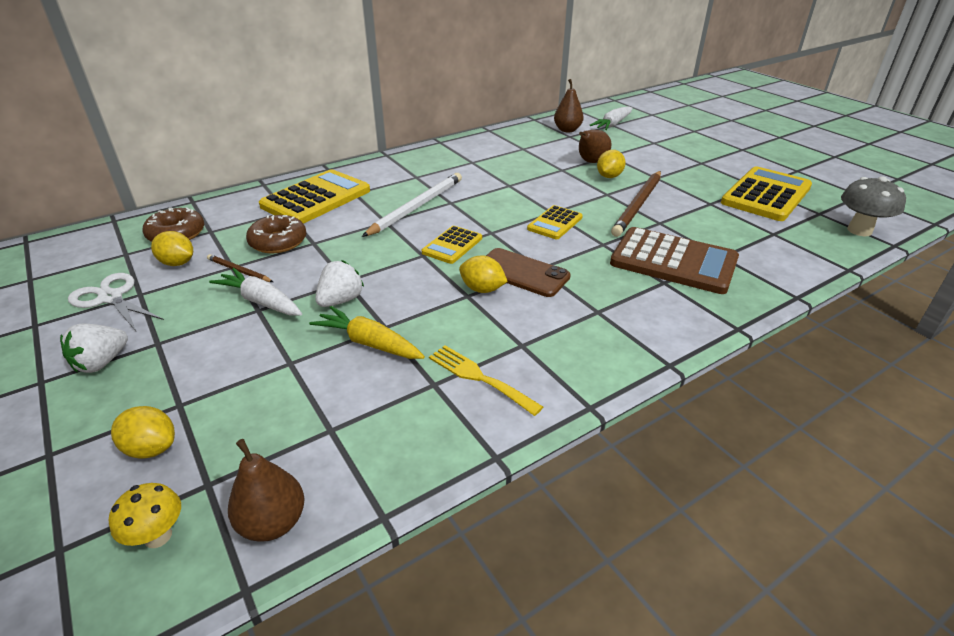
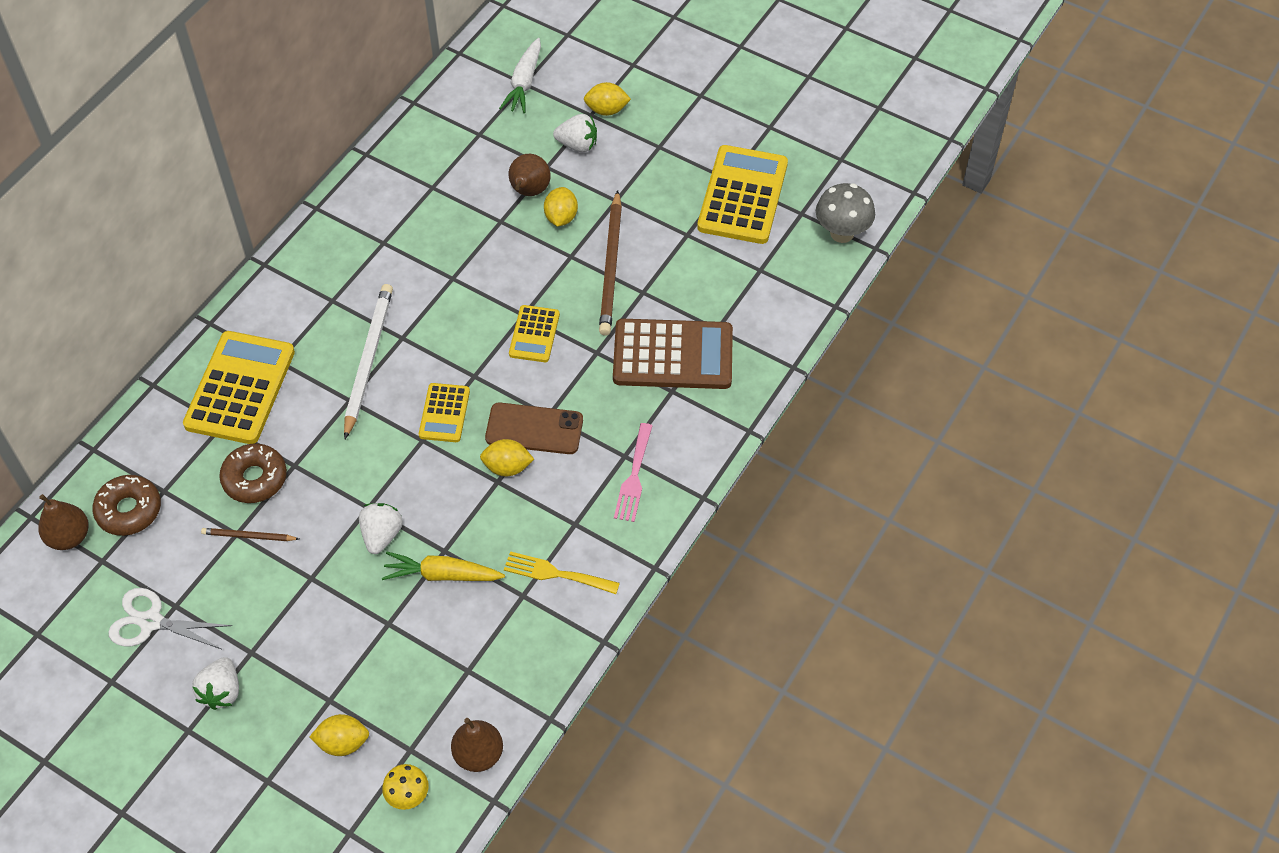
camera: 25 degrees left, 20 degrees up
(177, 263) = (173, 551): yellow lemon -> yellow lemon (606, 110)
(261, 301) = (306, 567): white carrot -> none
(567, 130) = (470, 118): brown pear -> brown pear (69, 537)
(600, 328) = (634, 477): none -> pink fork
(638, 151) = (577, 145): none -> white strawberry

